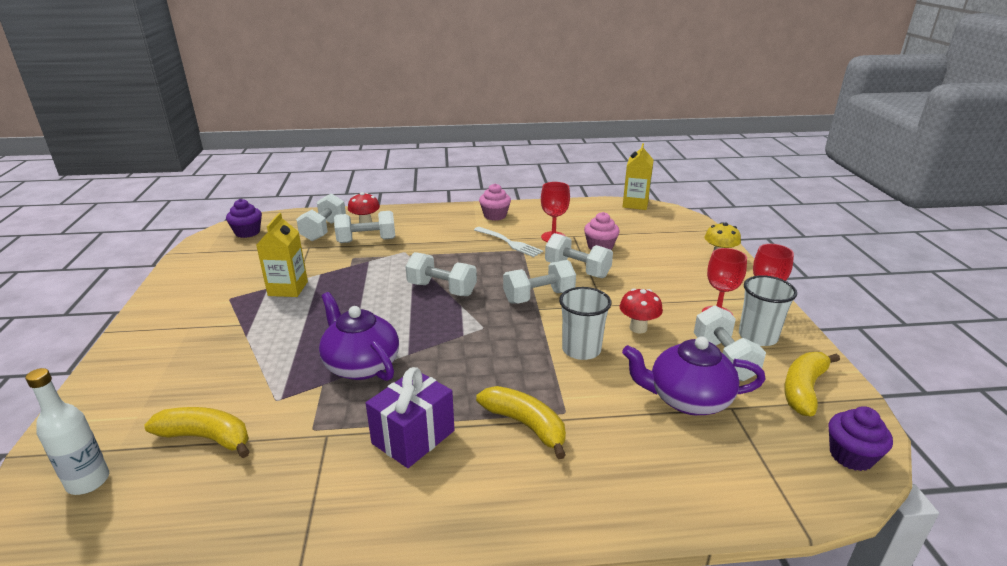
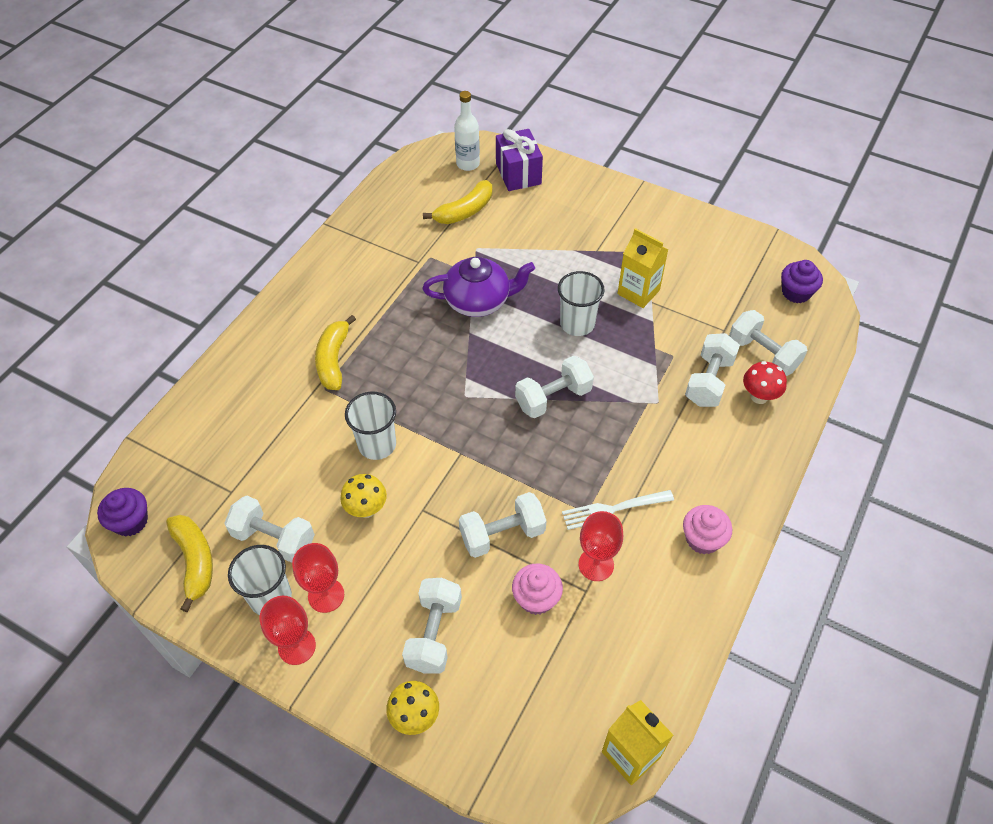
camera: 125 degrees right, 25 degrees up
(350, 304) = (577, 324): none -> white cup
(413, 437) = (377, 300): purple gift -> purple gift (518, 174)
(525, 425) = (333, 360): yellow banana -> yellow banana turned 105 degrees clockwise
(539, 297) = (479, 466): white dumbbell -> white dumbbell (434, 633)
(638, 328) = (366, 509): red mushroom -> yellow mushroom
(687, 399) = (264, 470): purple teapot -> none

